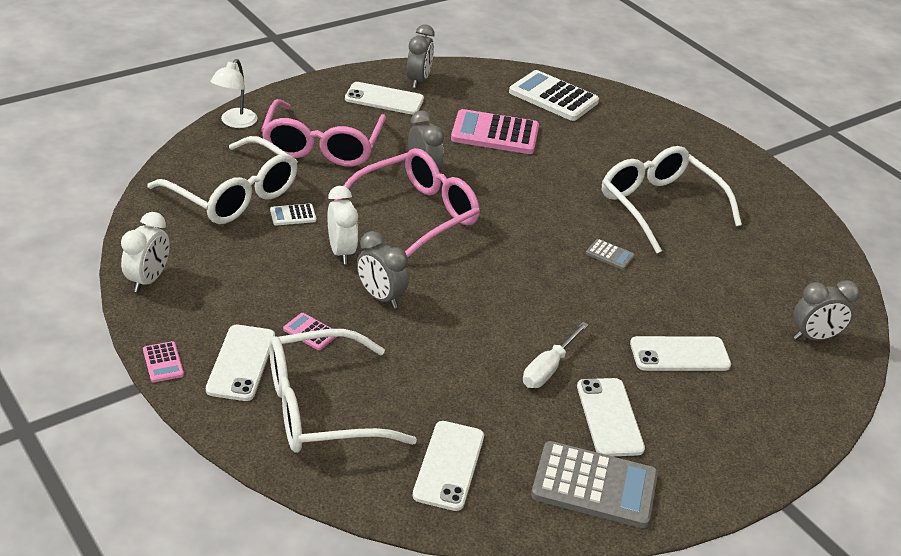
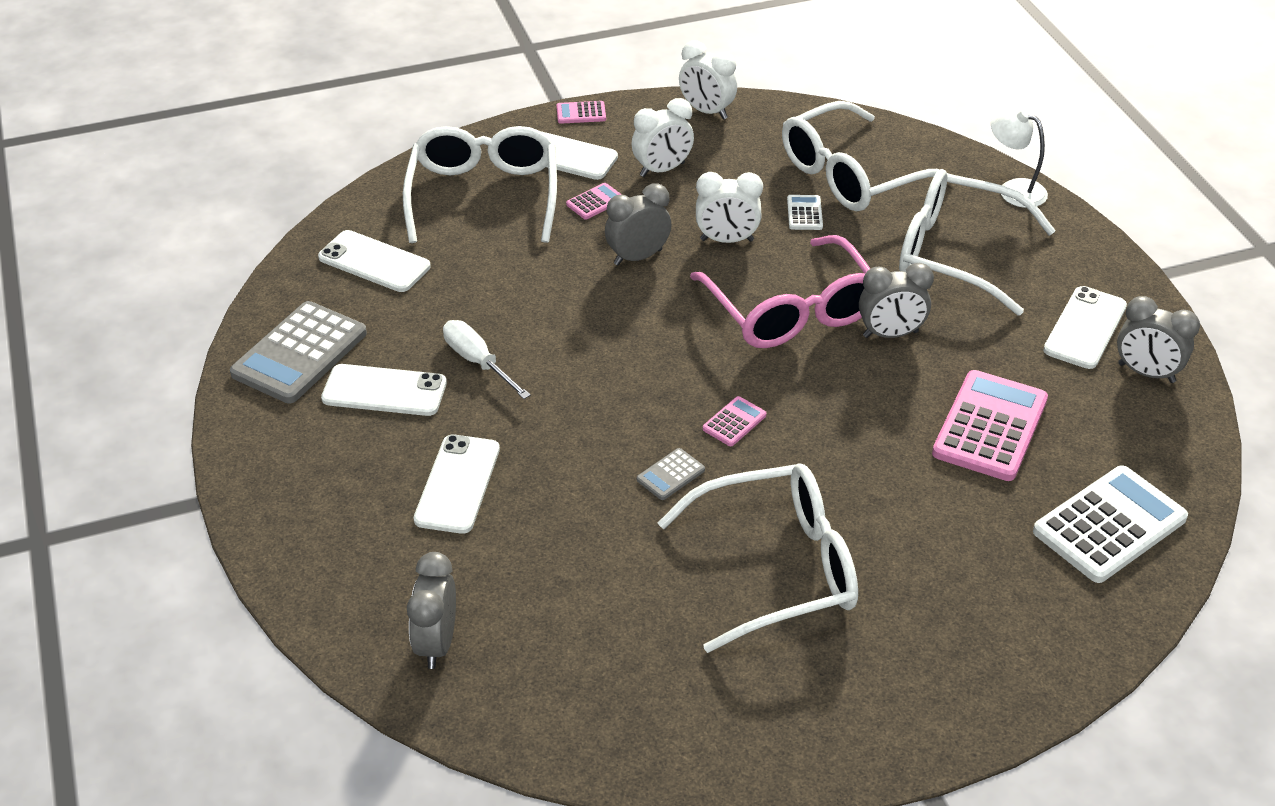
camera: 110 degrees right, 5 degrees up
(250, 297) = (662, 170): none -> white clock
(322, 146) = (955, 254): pink glasses -> white glasses
(545, 232) = (734, 422): none -> pink calculator

